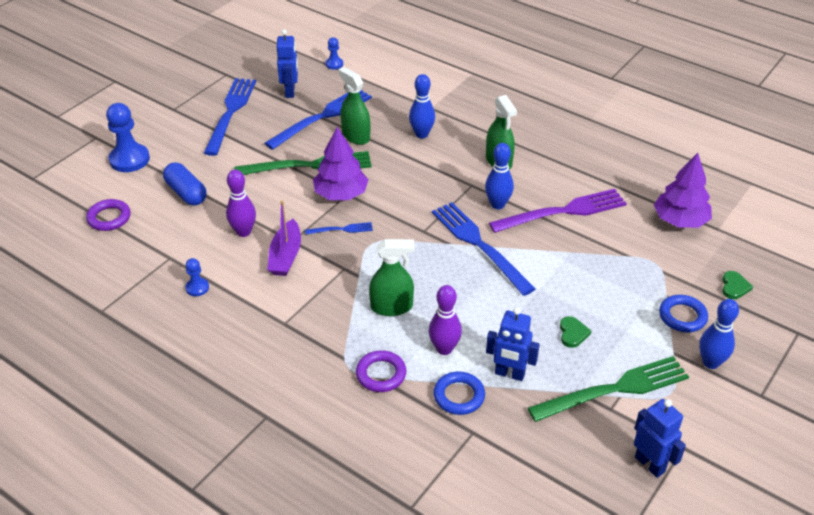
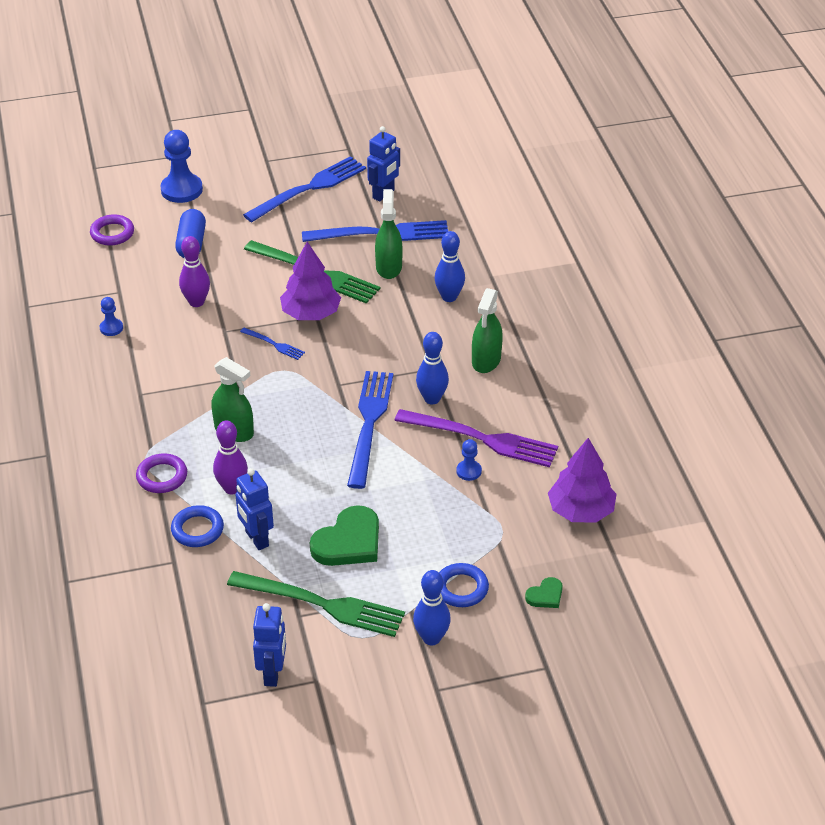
camera: 40 degrees right, 0 degrees up
(285, 256) = (204, 341): purple boat -> none
(334, 64) = (456, 186): blue pawn -> blue pawn (469, 471)
(573, 333) = (348, 541): green heart -> green heart, size x1.99

